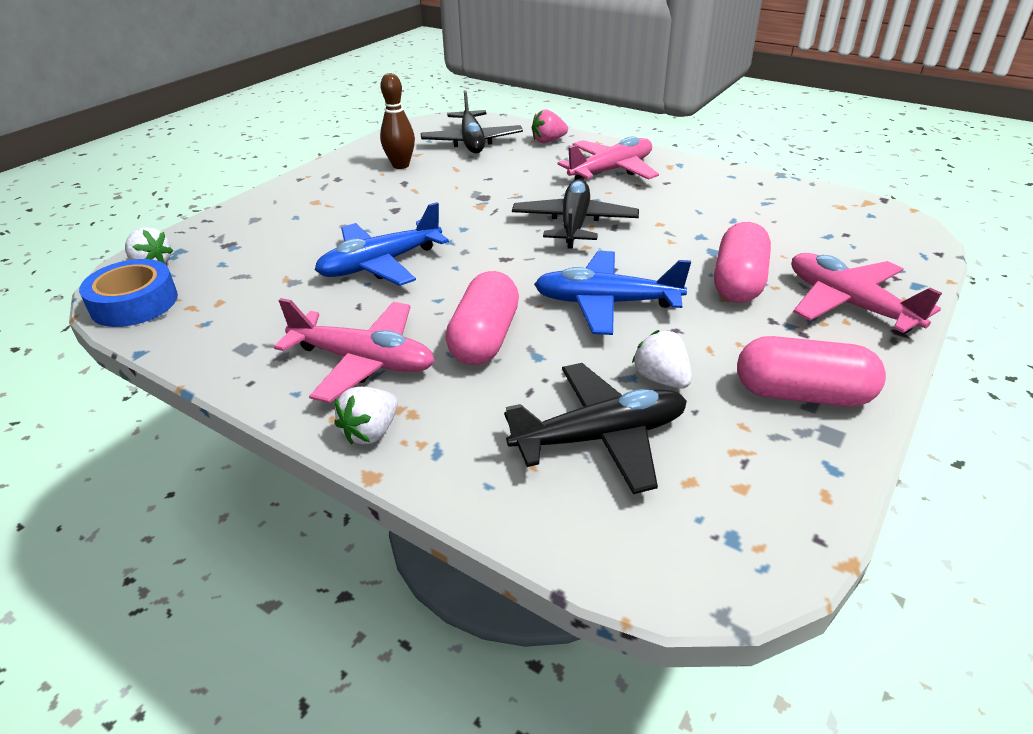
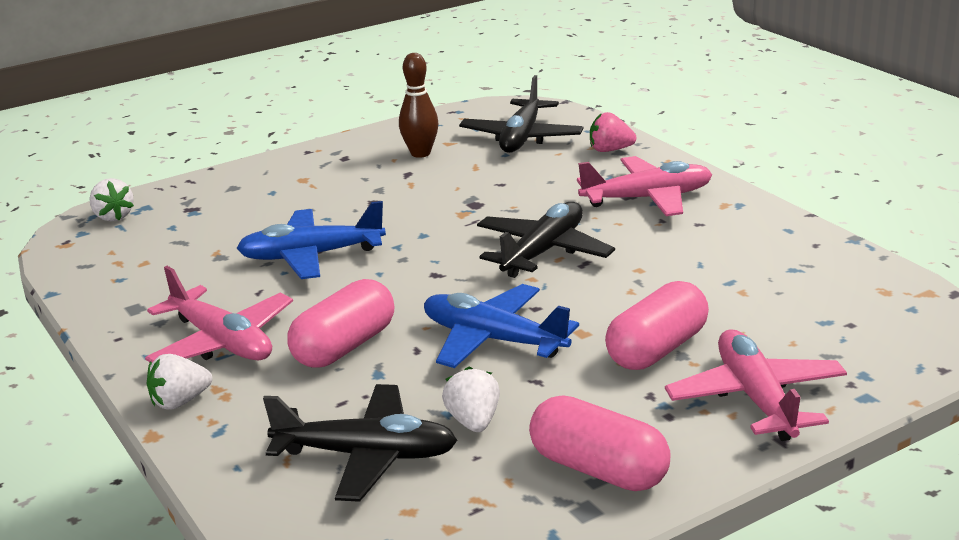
camera: 25 degrees right, 10 degrees down
(134, 303) = (76, 249): blue tape -> none

